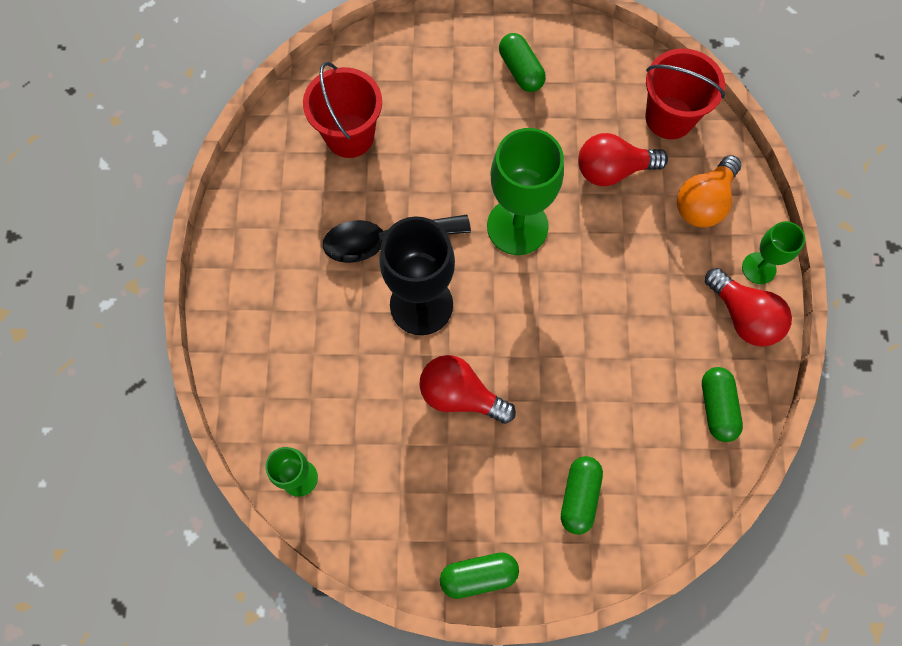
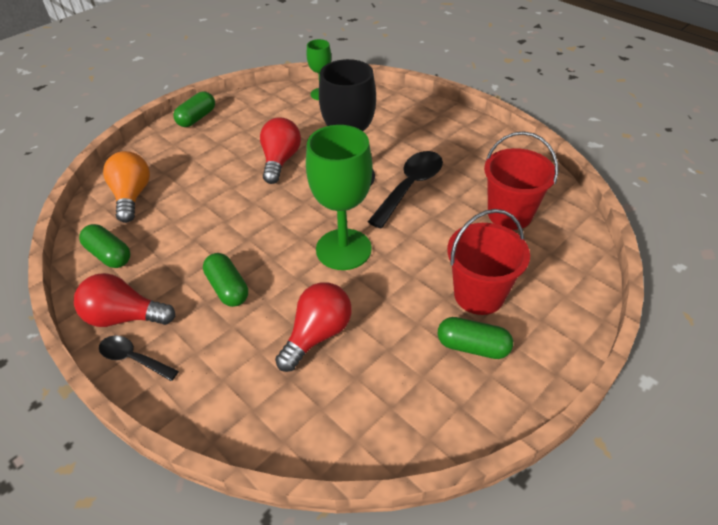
camera: 135 degrees right, 25 degrees down
(460, 395) = (280, 161): red light bulb -> red light bulb turned 60 degrees counterclockwise
(579, 496) = (169, 168): green capsule -> green capsule (228, 288)
(669, 117) = (313, 417): red bucket -> red bucket (479, 295)
(704, 202) = (220, 371): orange light bulb -> orange light bulb (132, 196)
(759, 268) = (133, 358): green goblet -> black spoon

